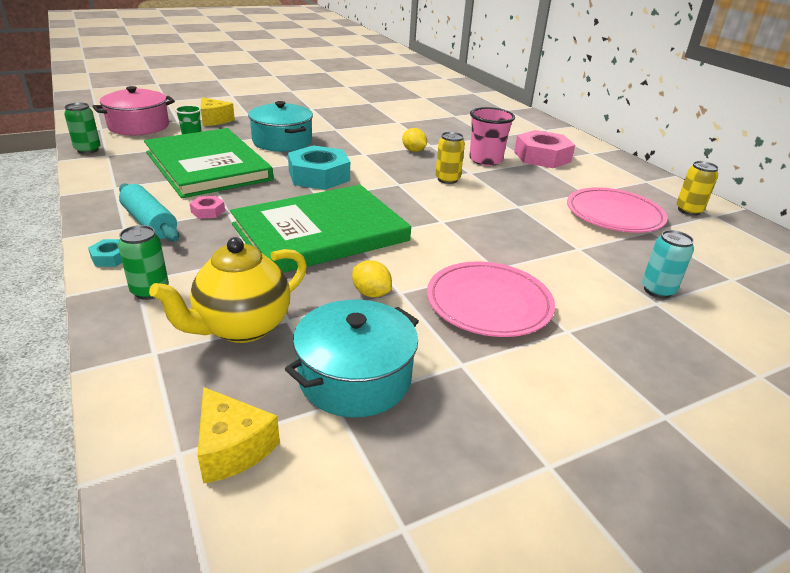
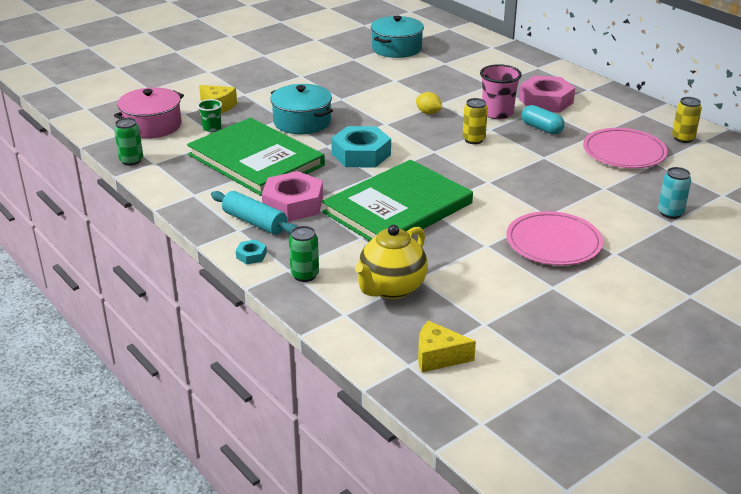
camera: 10 degrees left, 0 degrees up
(208, 211) = (293, 204): pink nut -> pink nut, size x2.25
(232, 448) = (438, 357): yellow cheese -> yellow cheese turned 150 degrees clockwise
(355, 377) = (488, 306): turquoise pot -> turquoise pot (396, 48)
(371, 293) = (466, 250): yellow lemon -> none
(527, 179) = (541, 128): none -> turquoise capsule

